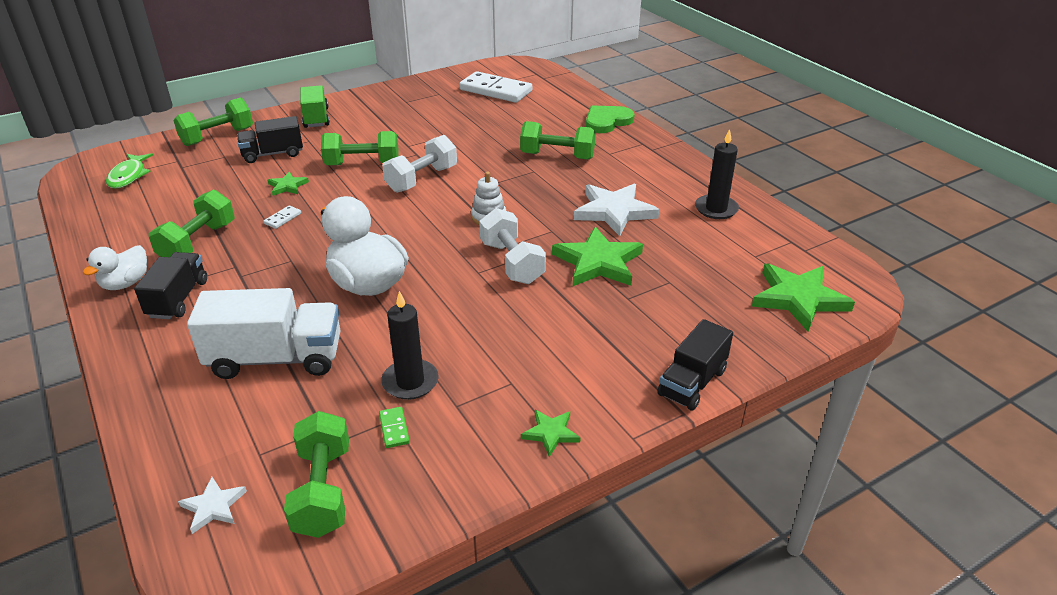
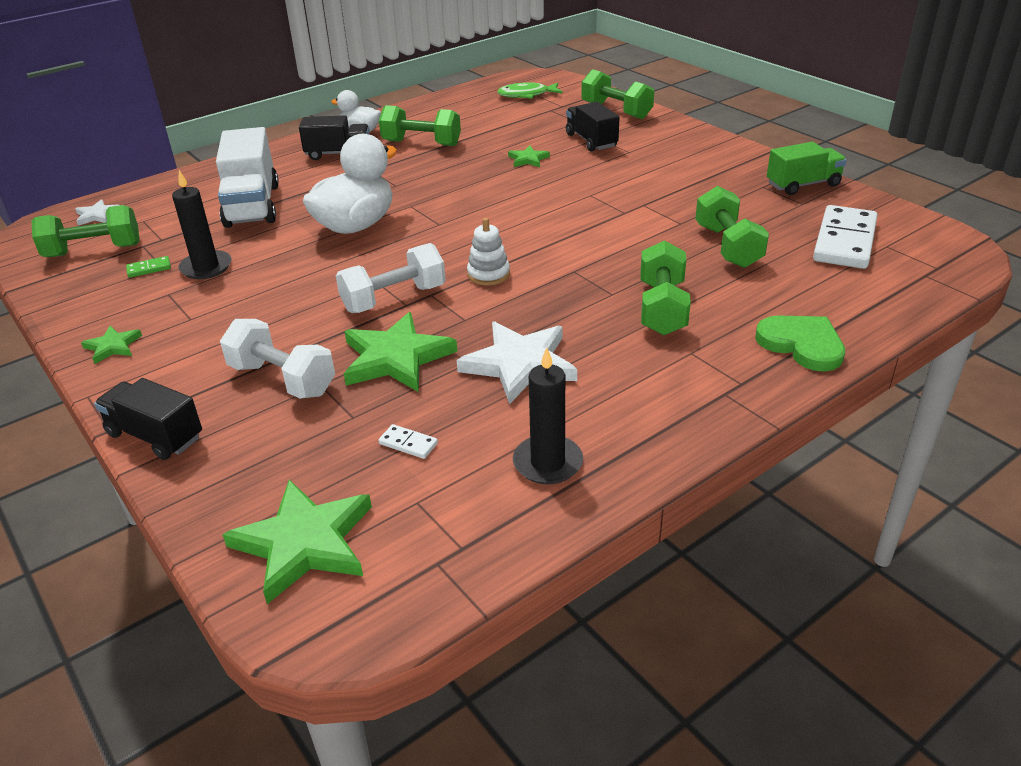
camera: 85 degrees right, 0 degrees up
(283, 218) = (466, 168): white domino -> white domino (408, 444)
(316, 118) = (684, 145): green truck -> green truck (803, 185)
(362, 164) = (587, 186): green dumbbell -> green dumbbell (728, 246)
(422, 179) = (564, 223): white dumbbell -> white dumbbell (282, 379)

